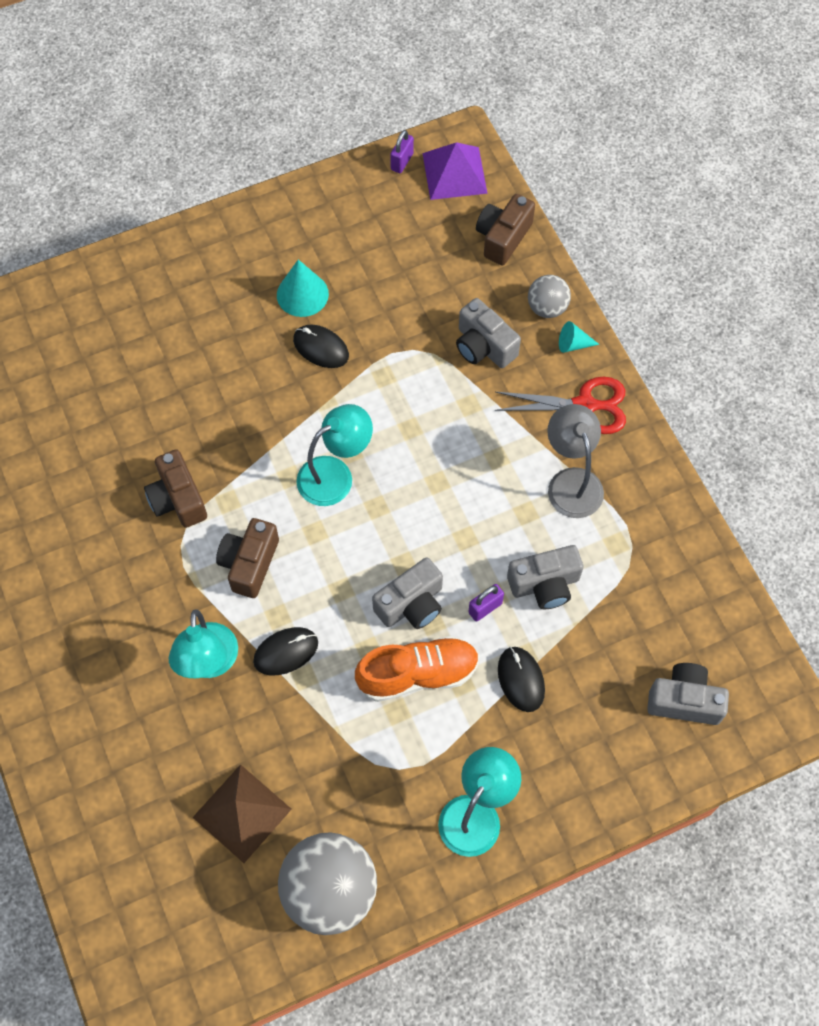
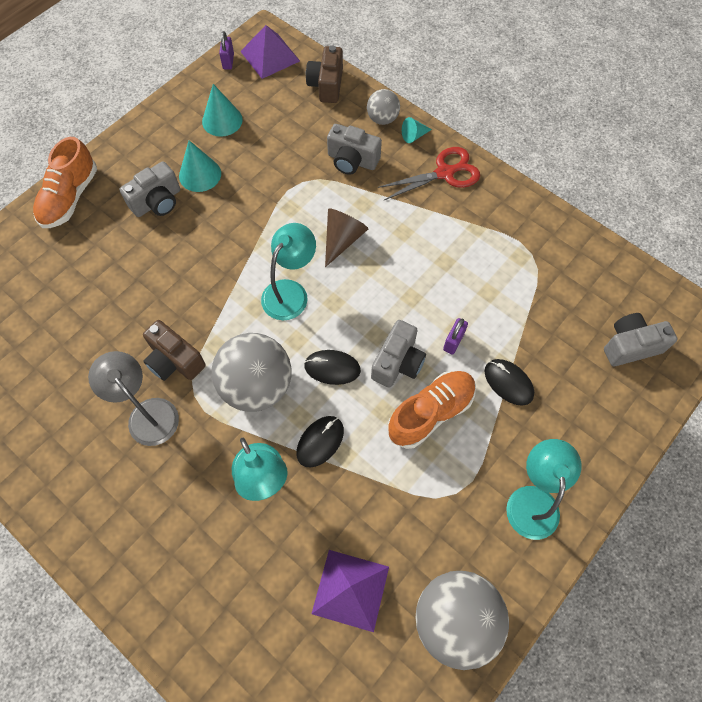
camera: 25 degrees left, 0 degrees up
(150, 266) = (70, 198): none -> orange shoe
(242, 813) = (350, 590): brown pyramid -> purple pyramid
(249, 563) = (257, 386): brown camera -> grey ball
(321, 348) = (233, 206): black mouse -> black mouse (332, 368)
(358, 236) = (222, 120): none -> turquoise cone
(423, 438) = (342, 239): none -> brown cone
(545, 584) = (486, 306): grey camera -> grey camera (157, 202)
(571, 481) = (464, 227): grey lamp -> grey lamp (147, 413)

